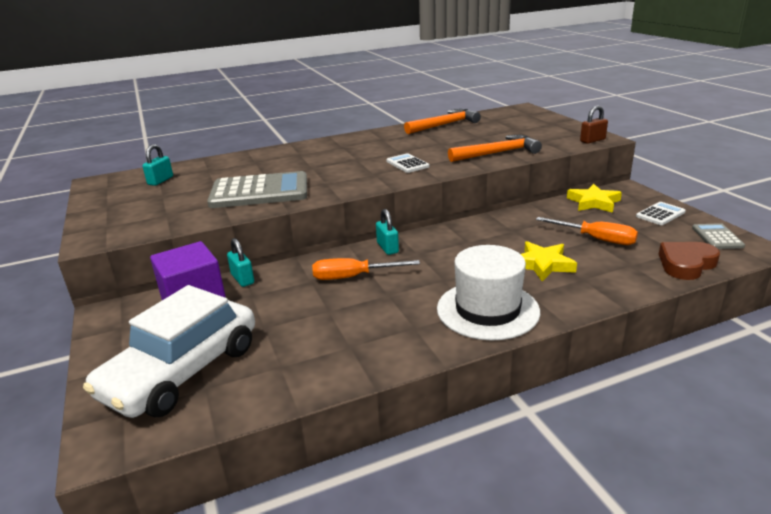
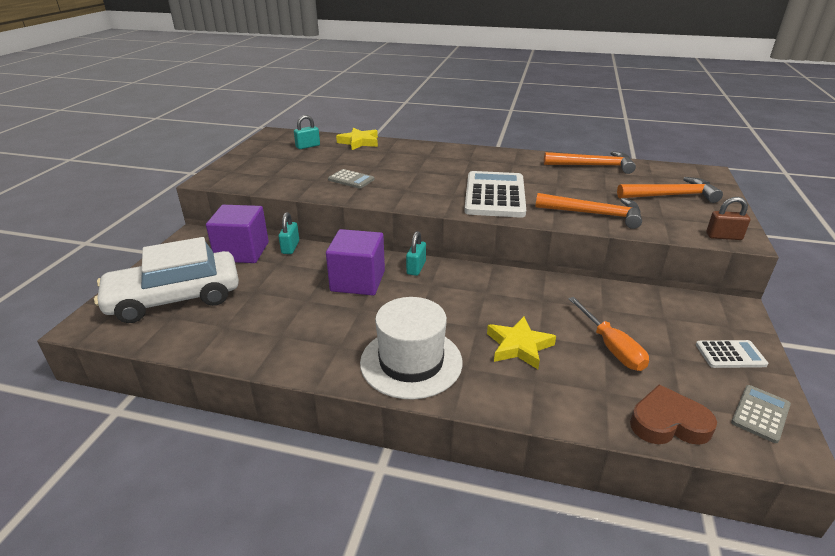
camera: 35 degrees right, 5 degrees up
(259, 192) = (351, 179): grey calculator -> grey calculator, size x0.48
(353, 277) = (358, 281): orange screwdriver -> purple cube
(407, 164) = (494, 195): white calculator -> white calculator, size x2.09
(525, 127) = (671, 195): none -> orange hammer
(593, 202) = (671, 307): yellow star -> yellow star (359, 142)

